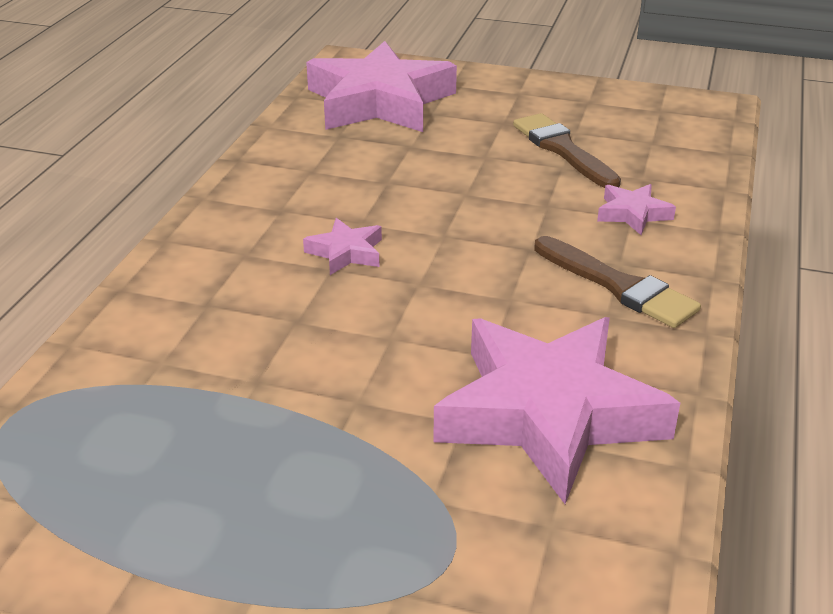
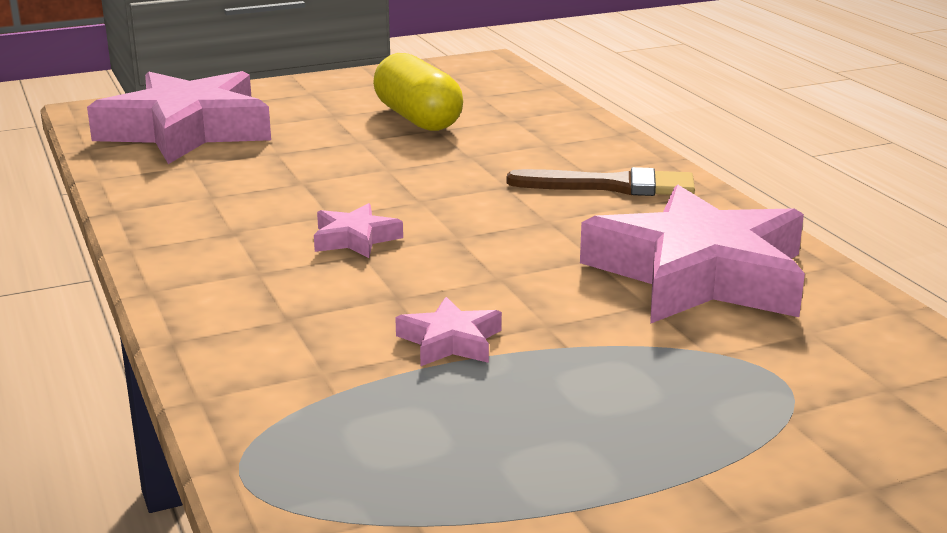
camera: 40 degrees left, 10 degrees down
(563, 150) = (418, 118): brown brush -> yellow capsule
(632, 214) = (544, 141): pink star -> pink star (450, 341)

